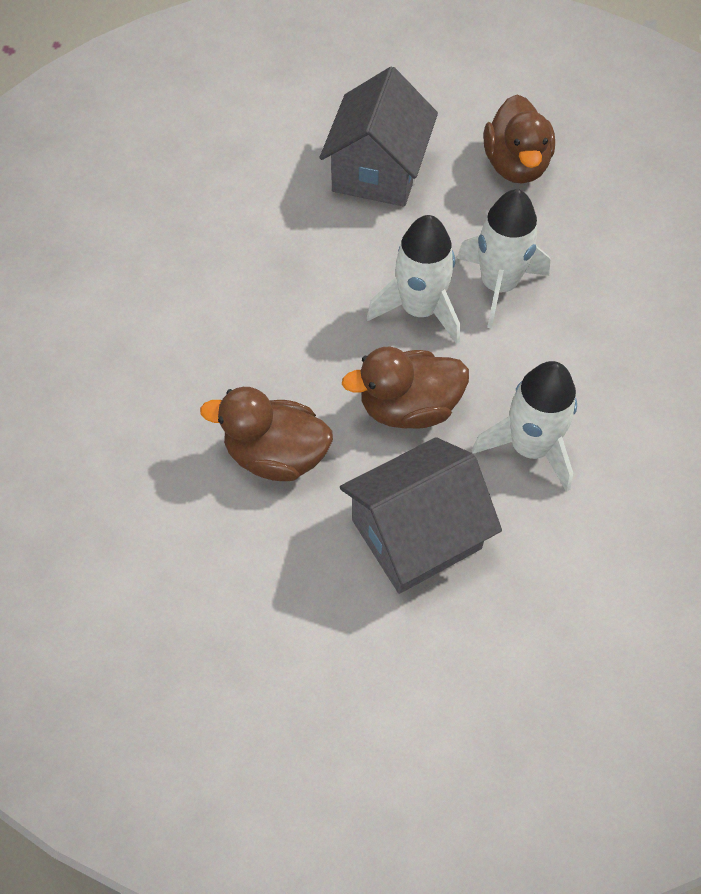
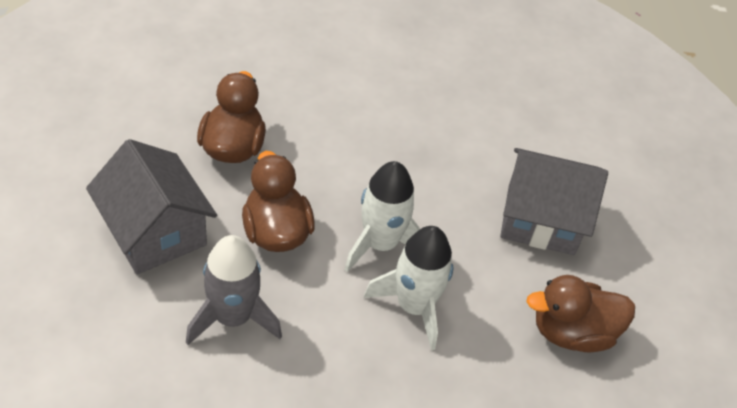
camera: 80 degrees right, 10 degrees down
(529, 447) = (233, 317): white rocket -> grey rocket

